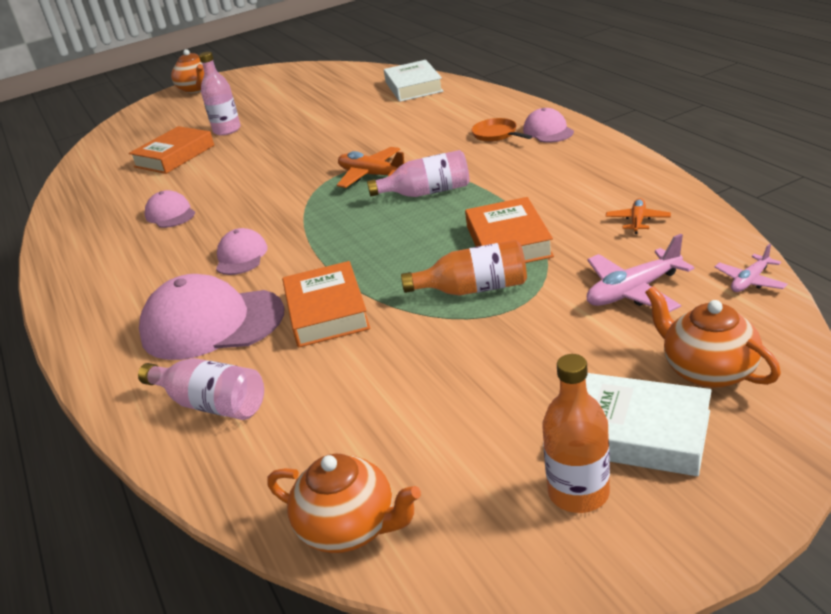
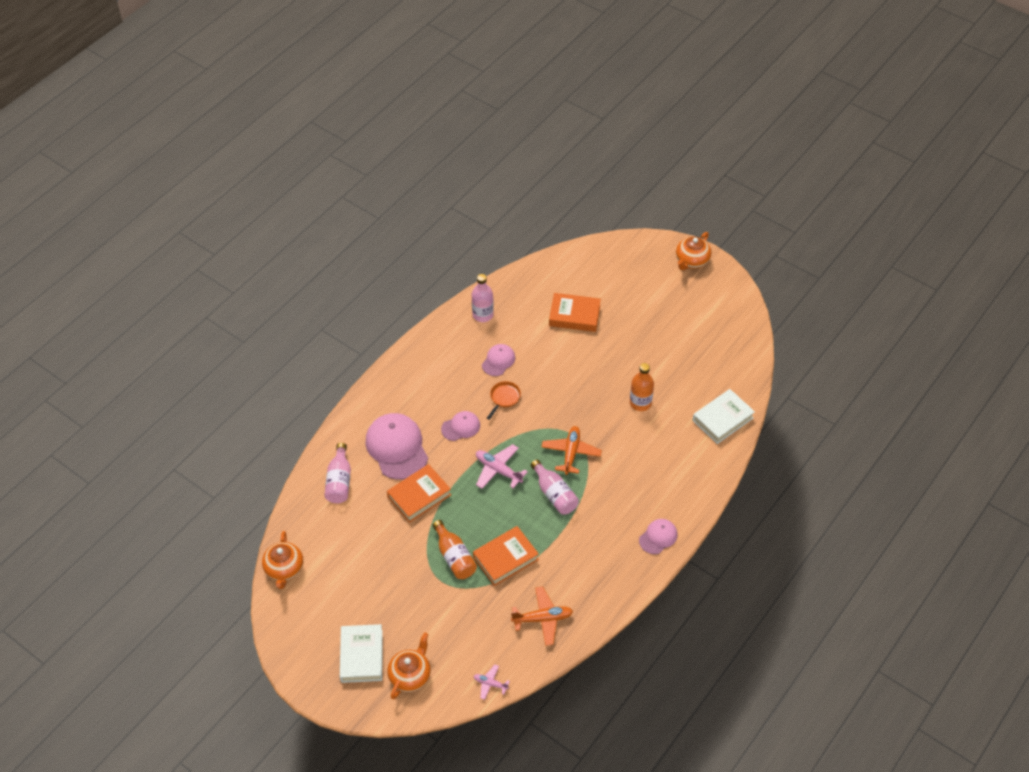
camera: 60 degrees right, 20 degrees up
(227, 130) = (621, 326): pink bottle -> pink bottle (483, 315)
(497, 134) = (646, 506): orange pan -> orange pan (504, 398)
(578, 493) = (322, 642): orange bottle -> orange bottle (640, 403)
(633, 291) = (468, 632): pink plane -> pink plane (498, 470)
(637, 221) = (542, 619): orange plane -> orange plane, size x1.71

